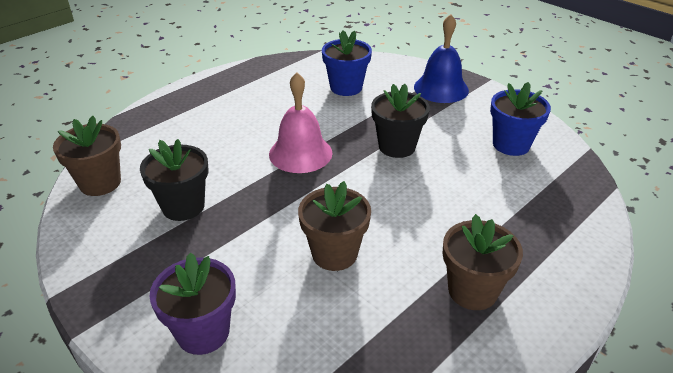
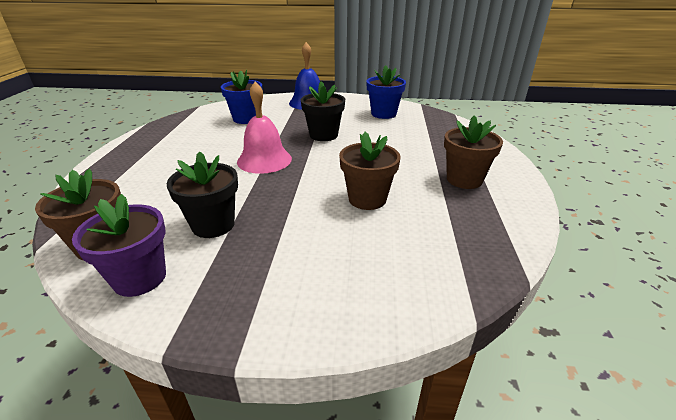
camera: 40 degrees left, 5 degrees down
(203, 332) = (347, 288): purple flower pot -> purple flower pot (140, 278)

